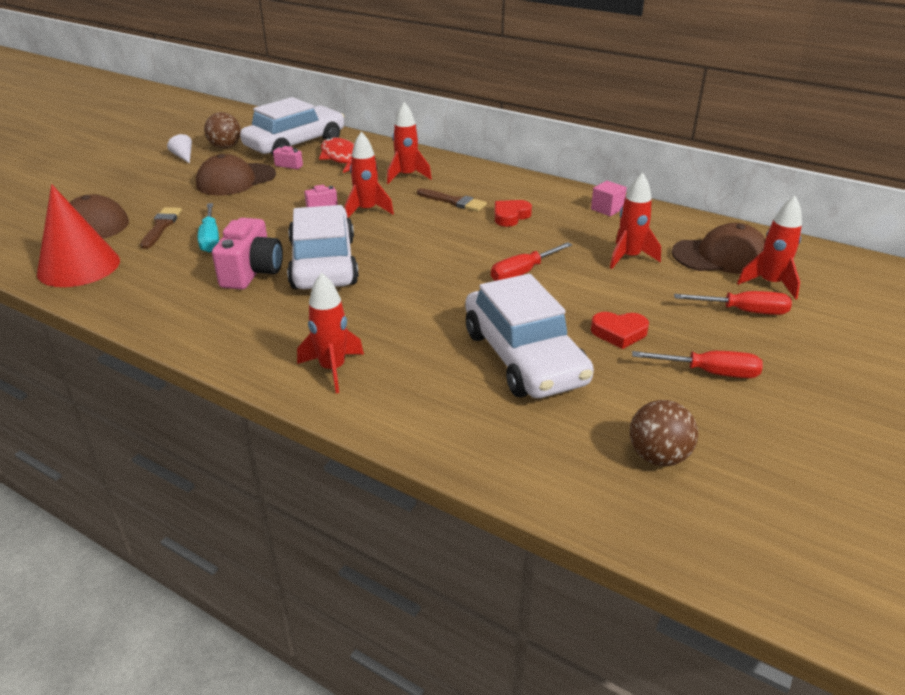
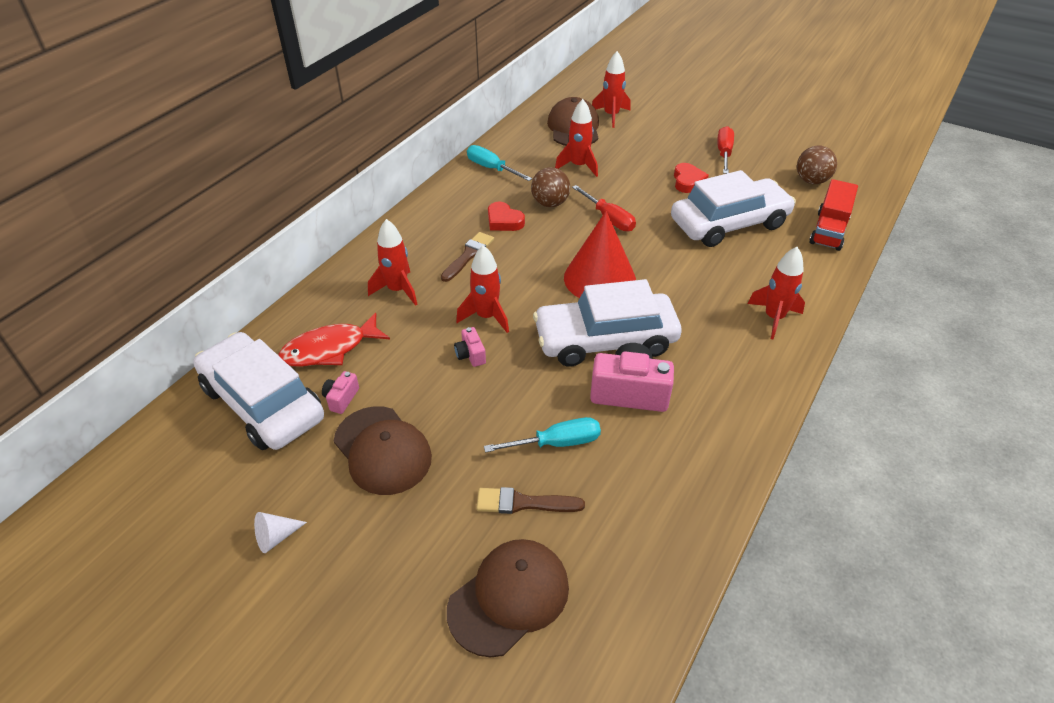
camera: 90 degrees left, 10 degrees up
(79, 266) = (636, 565): red cone -> red cone (599, 278)
(225, 147) = (250, 487): brown ball -> brown ball (550, 203)
(517, 450) = (829, 230): none -> red truck
(607, 209) = (491, 168): pink cube -> turquoise screwdriver
(744, 311) = (649, 130): red screwdriver -> none

